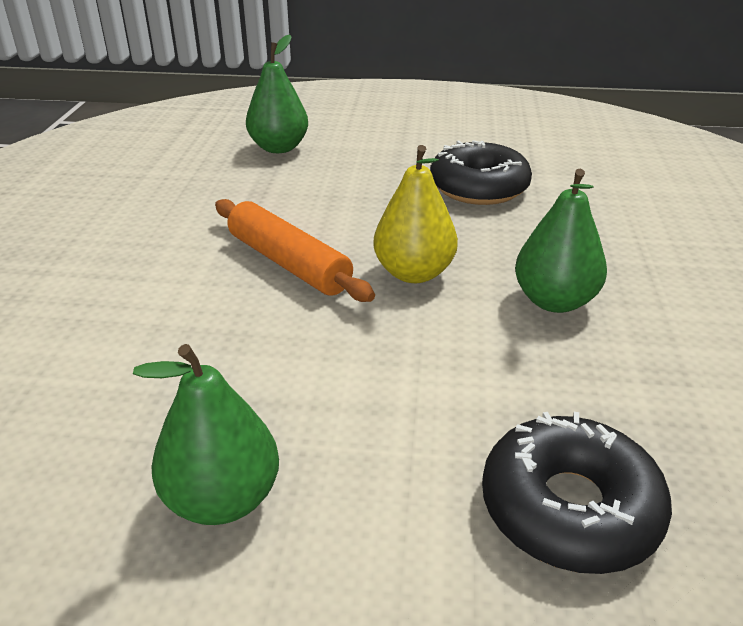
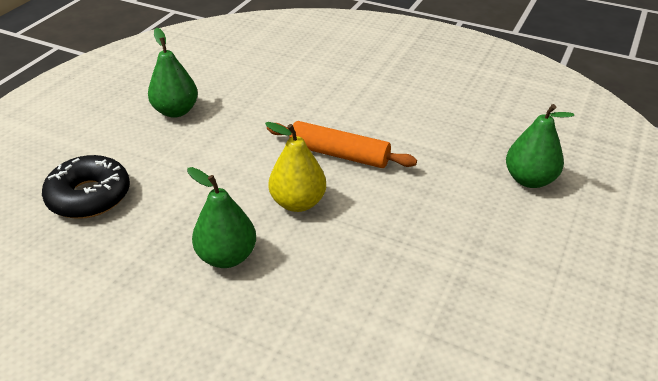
camera: 110 degrees right, 5 degrees up
(288, 263) = (339, 154): orange rolling pin -> orange rolling pin turned 45 degrees clockwise
(479, 187) = (410, 280): black donut -> none

